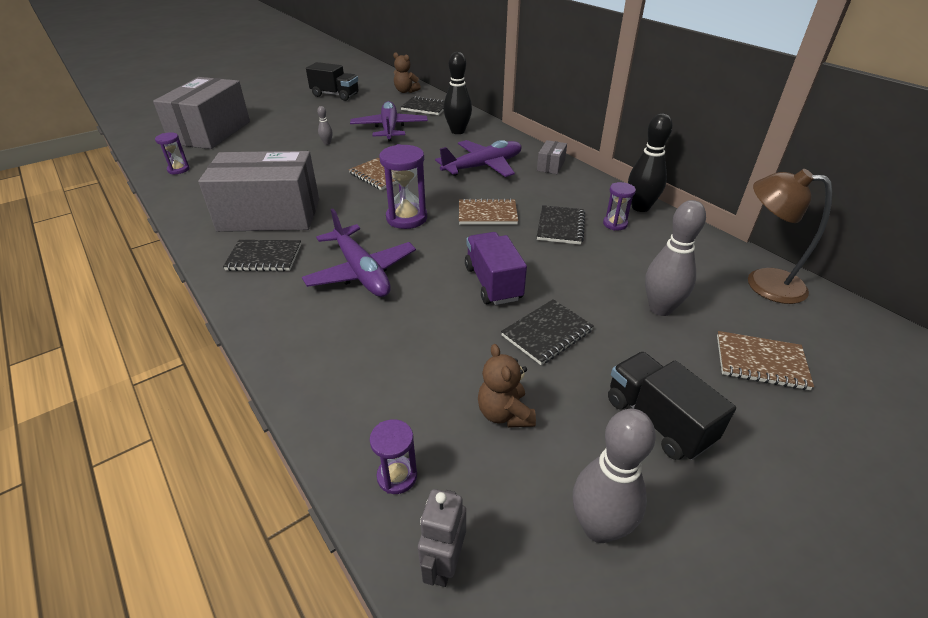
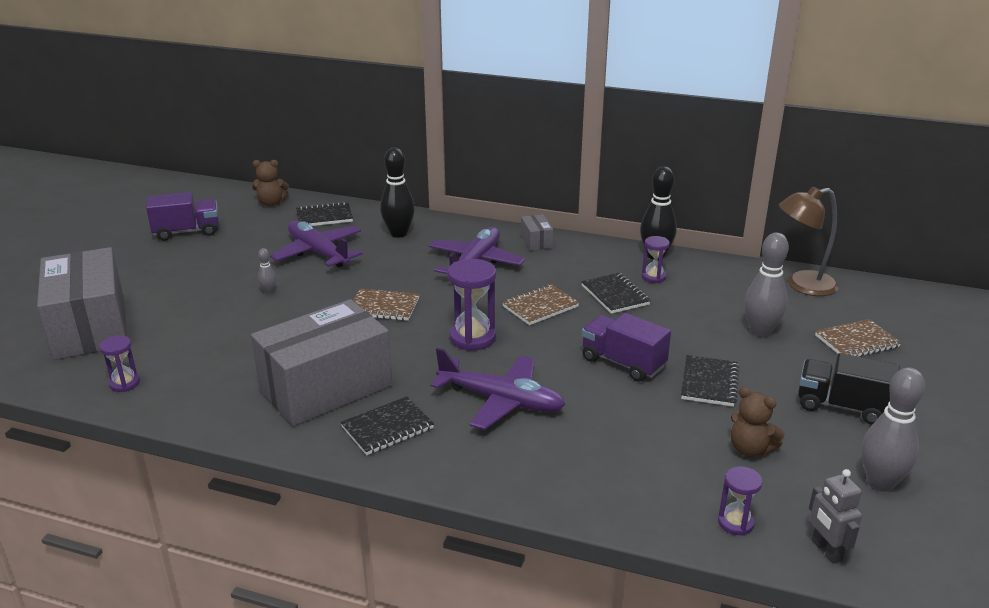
camera: 35 degrees left, 10 degrees down
(335, 95) = (187, 232): black truck -> purple truck

